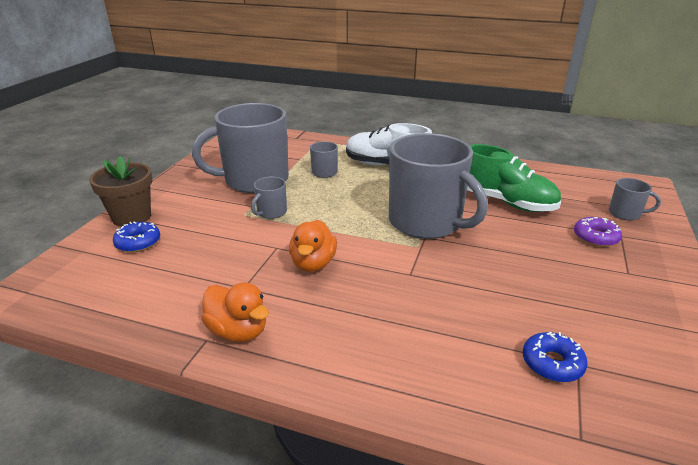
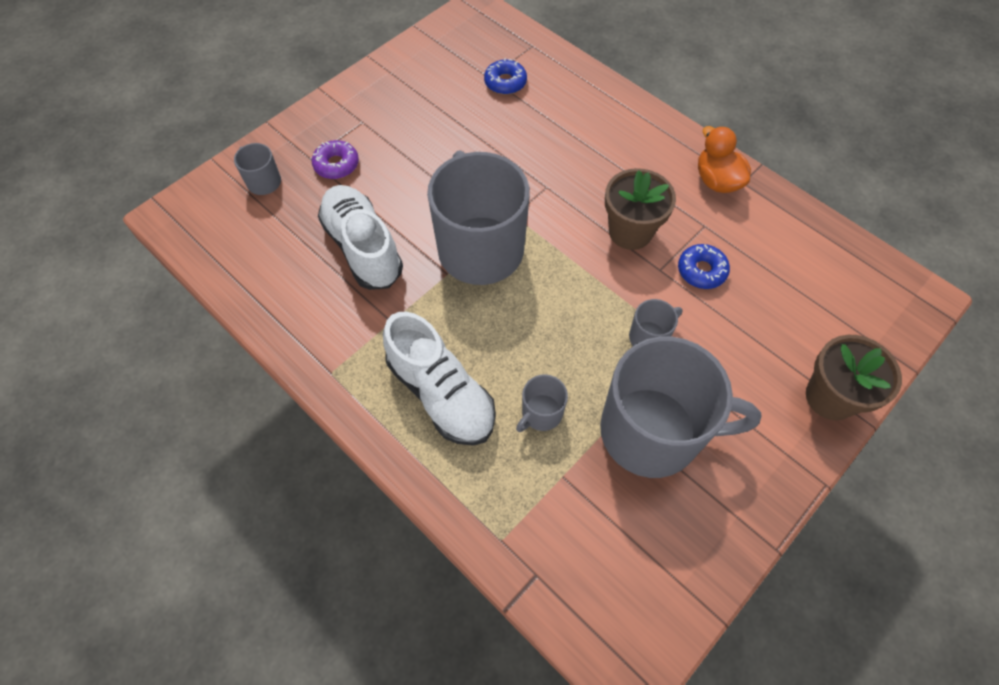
camera: 155 degrees left, 30 degrees up
(138, 243) = (815, 336): blue donut -> blue donut (701, 271)
(313, 263) = (630, 232): orange duck -> brown flower pot
(505, 202) = (363, 248): green shoe -> white shoe

